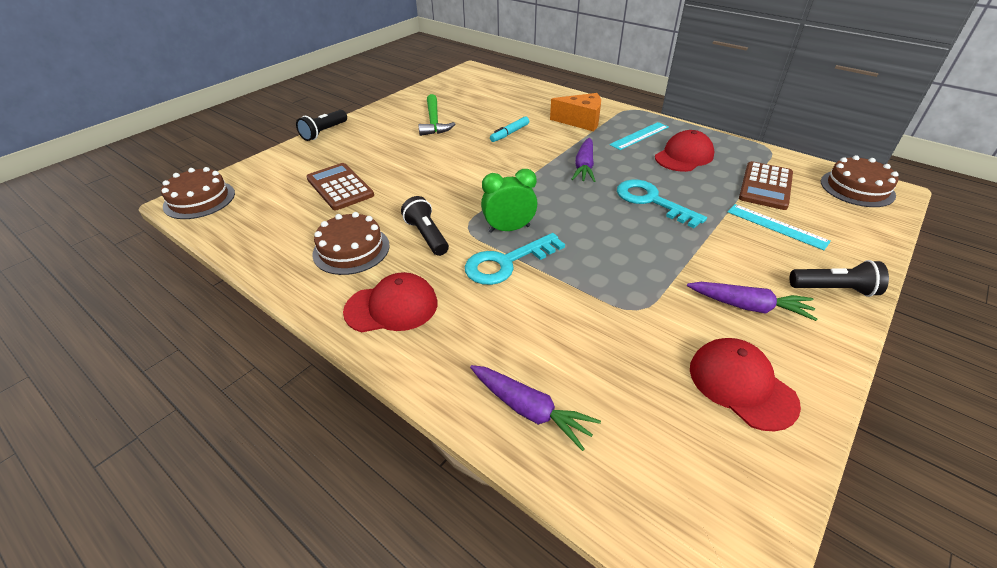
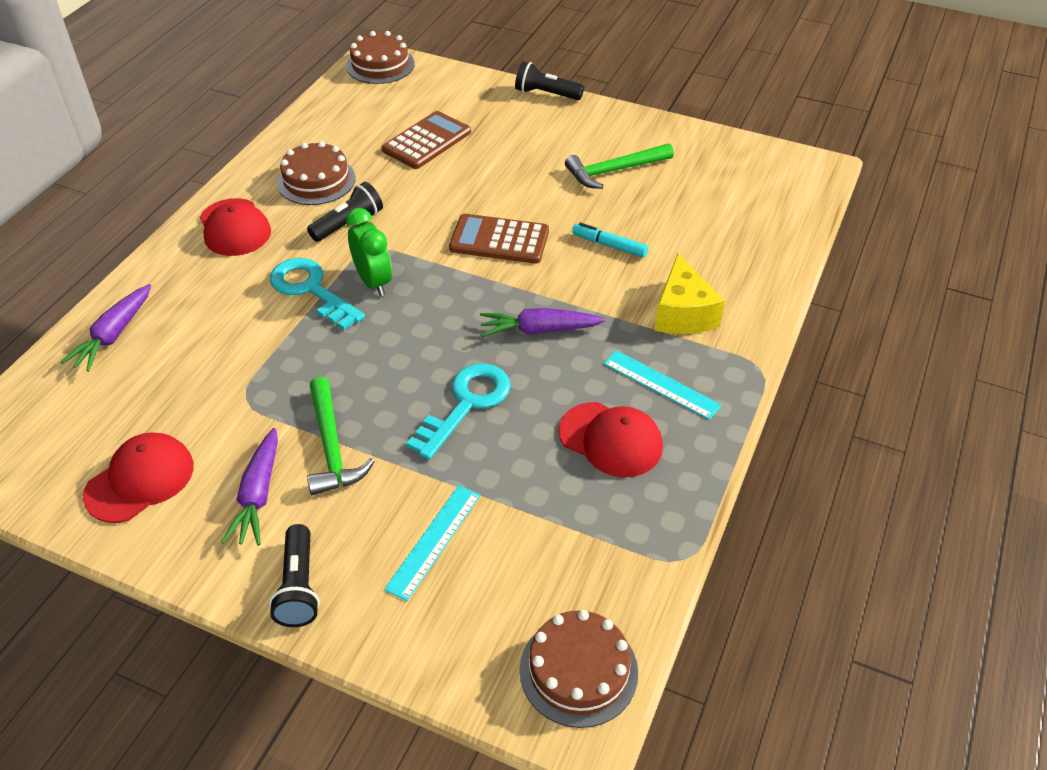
camera: 75 degrees right, 5 degrees up
(581, 121) = (683, 313): orange cheese -> yellow cheese
(694, 264) = (331, 447): none -> green hammer
(765, 186) = (546, 539): brown calculator -> brown calculator (499, 240)

